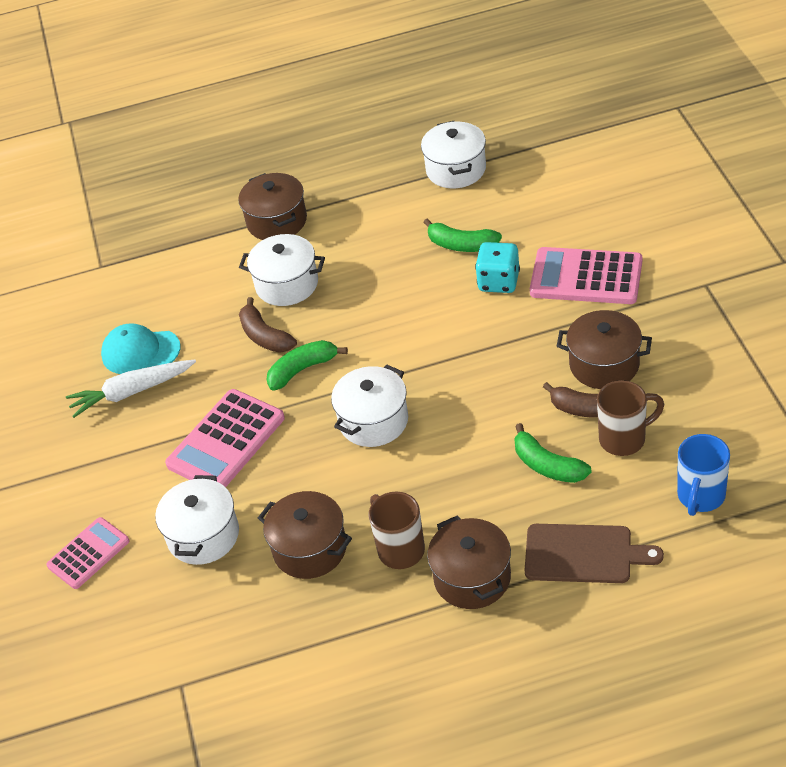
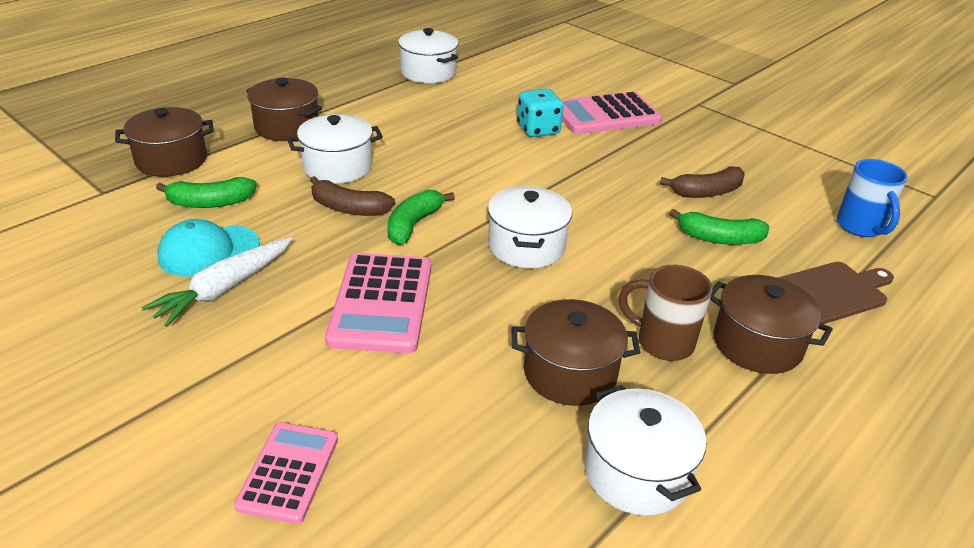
camera: 40 degrees left, 10 degrees down
(203, 535) = (432, 400): white pot -> white pot (636, 472)
(461, 245) = (481, 114): green banana -> green banana (210, 203)
(604, 364) = (683, 162): brown pot -> brown pot (171, 160)
(624, 439) = (757, 205): brown mug -> none

